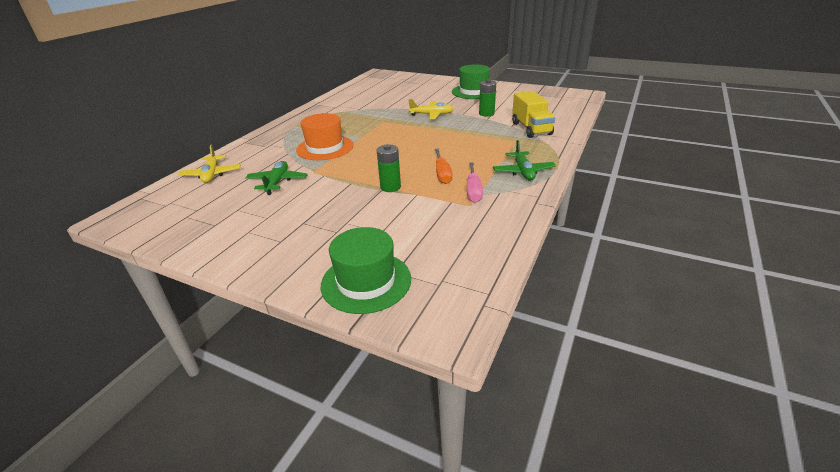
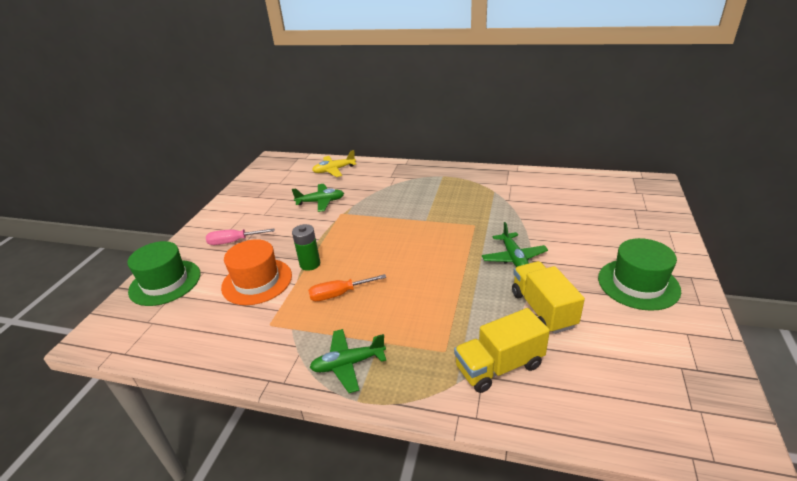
camera: 80 degrees right, 0 degrees up
(325, 148) = (393, 206): orange hat -> orange hat (257, 281)
(431, 114) = (513, 257): yellow plane -> green plane
(473, 191) = (299, 323): pink screwdriver -> pink screwdriver (233, 241)
(486, 113) = (542, 309): green battery -> yellow truck

